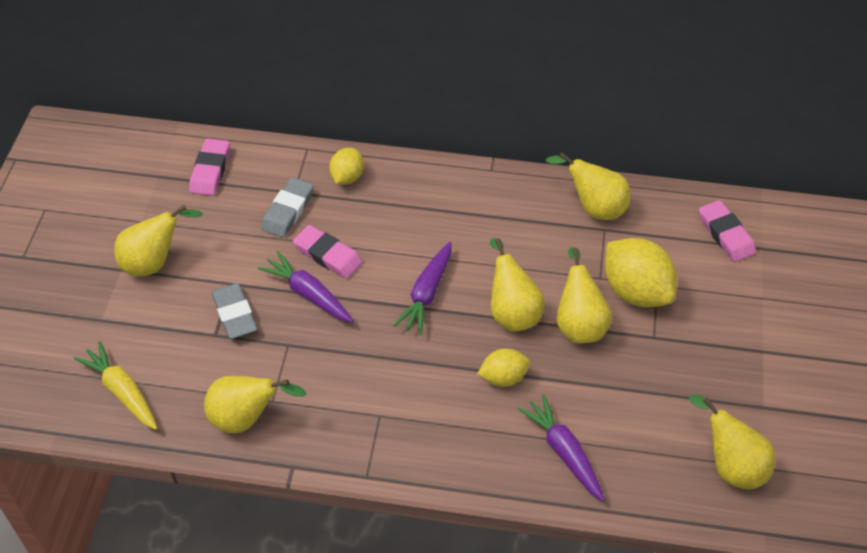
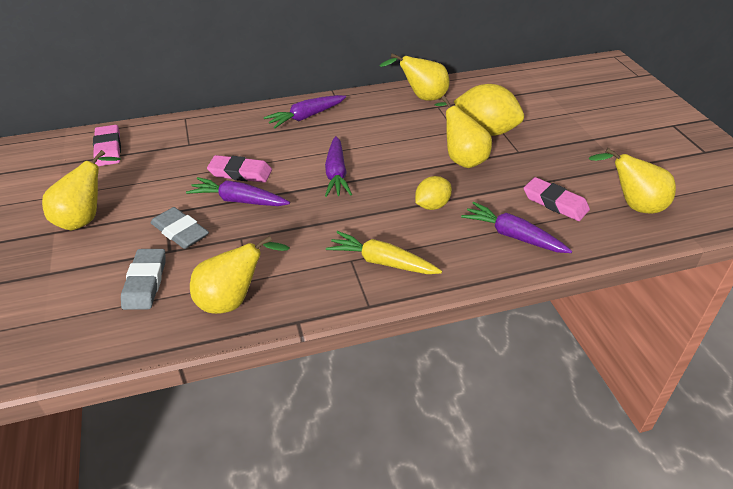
camera: 25 degrees left, 10 degrees down
(122, 391) = (96, 320): yellow carrot -> yellow carrot (381, 262)
(288, 210) = (190, 156): grey eraser -> grey eraser (145, 282)
(347, 177) = (227, 125): yellow lemon -> none
(439, 193) = (306, 117): none -> purple carrot
(512, 312) = (409, 166): yellow pear -> none
(725, 234) = (517, 89): pink eraser -> pink eraser (555, 203)

